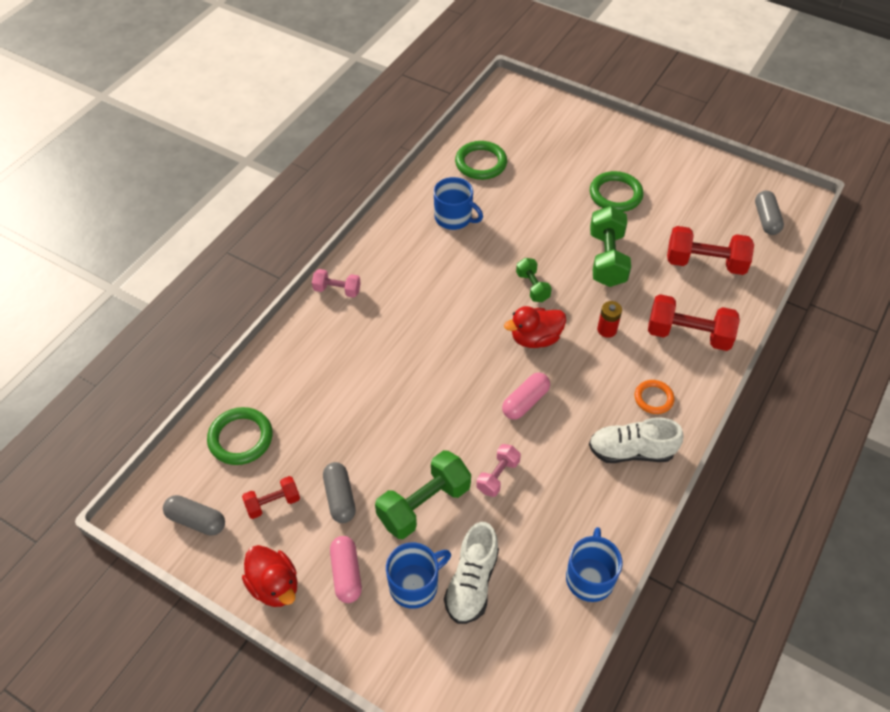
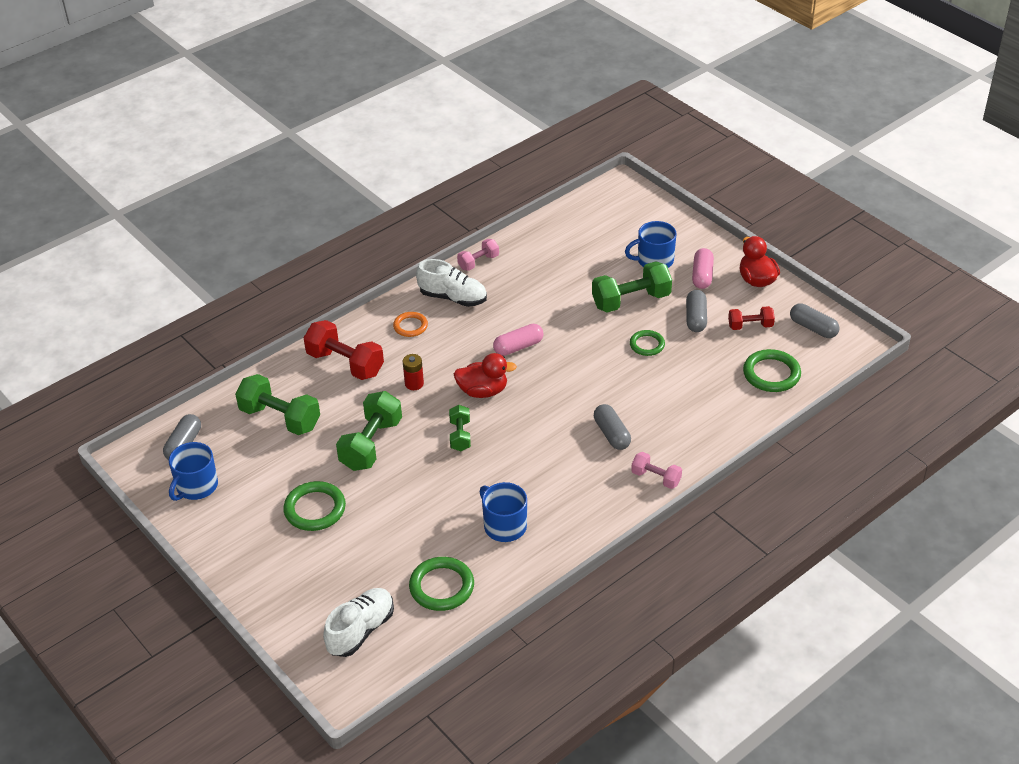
camera: 160 degrees left, 10 degrees down
(386, 442) = (647, 345): none -> green ring
(391, 323) = (611, 434): none -> grey capsule
(472, 582) = (613, 253): white shoe -> white shoe (361, 630)
(498, 476) = (566, 305): pink dumbbell -> pink dumbbell (478, 262)
(590, 577) = (529, 239): blue mug -> blue mug (196, 486)
(705, 263) = (280, 418): red dumbbell -> green dumbbell

